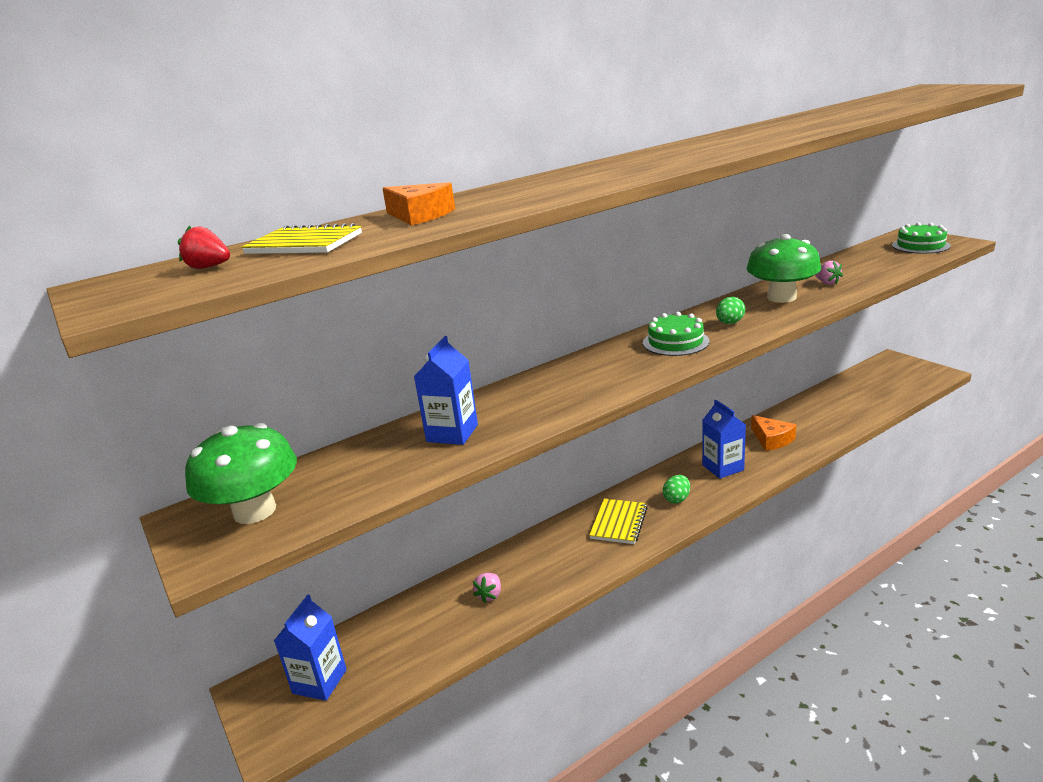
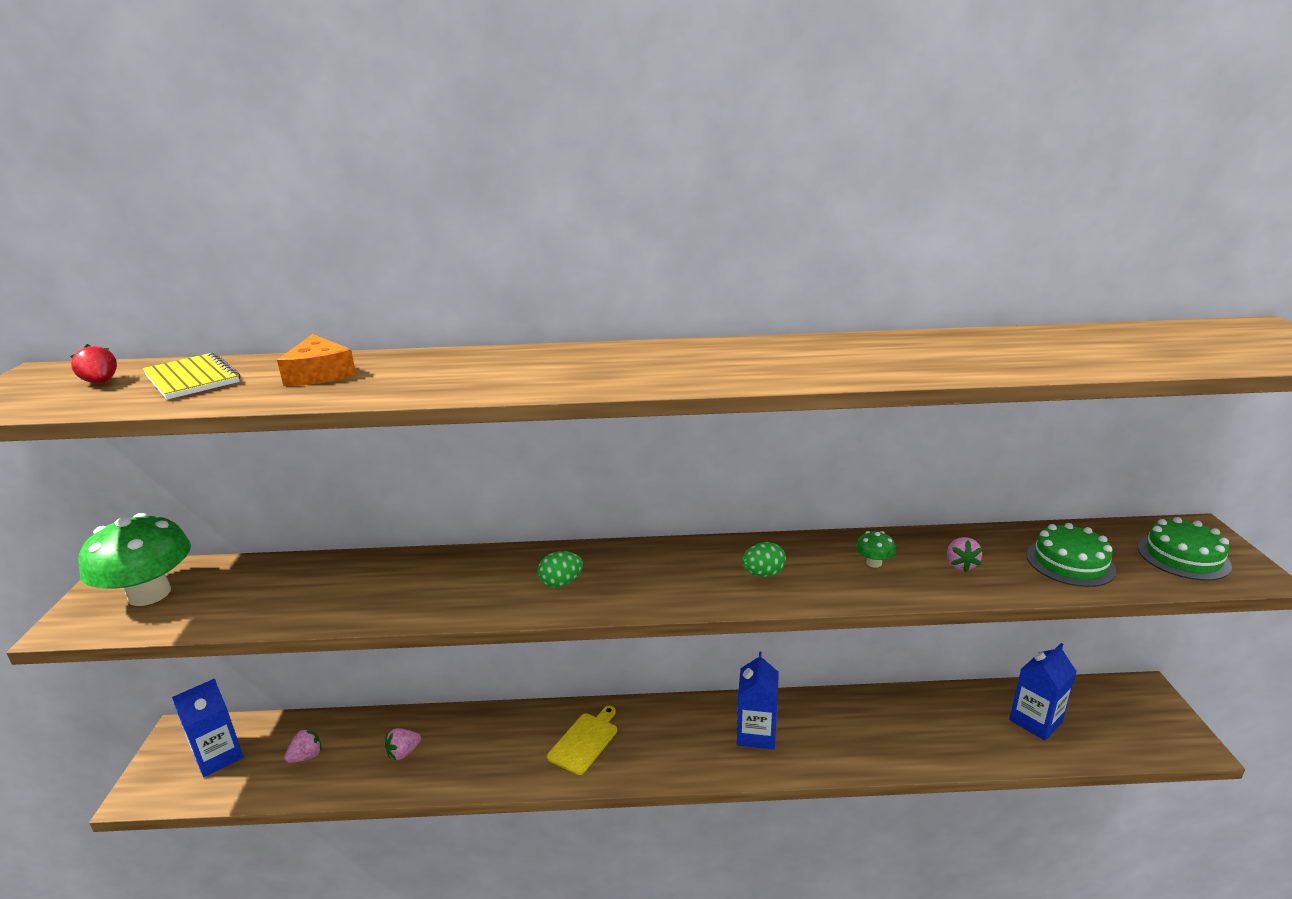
camera: 30 degrees right, 0 degrees up
(407, 639) = (306, 756): none -> pink strawberry
(452, 433) = (355, 587): blue carton -> blue carton (1035, 721)
(619, 523) = (585, 741): yellow notebook -> yellow cutting board
(675, 342) = (674, 573): green cake -> green cake (1070, 562)
(677, 499) = (667, 745): green egg -> green egg (561, 583)
(771, 439) = (851, 727): orange cheese -> none
(781, 297) = (874, 563): green mushroom -> green mushroom, size x0.41

